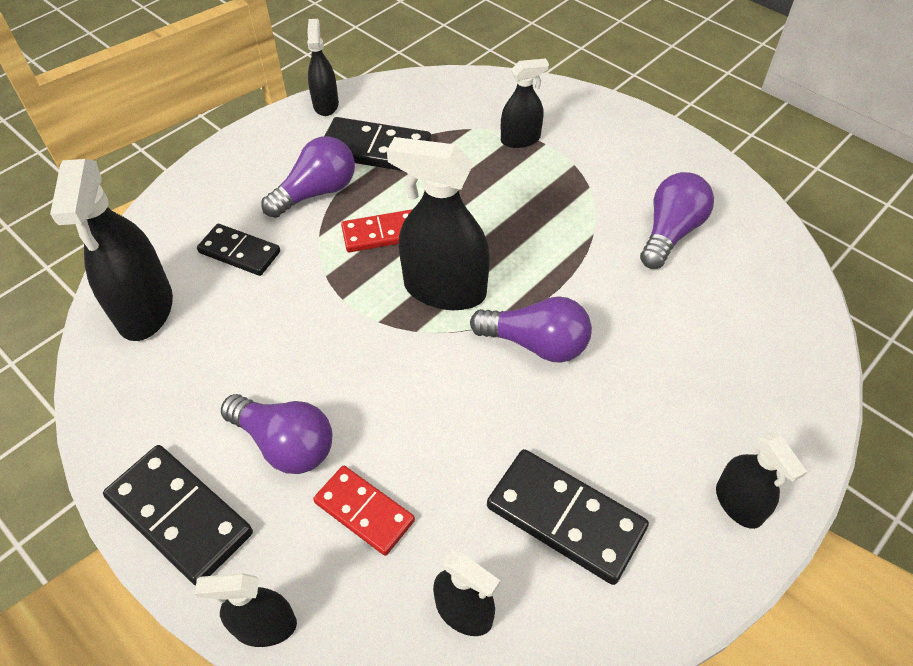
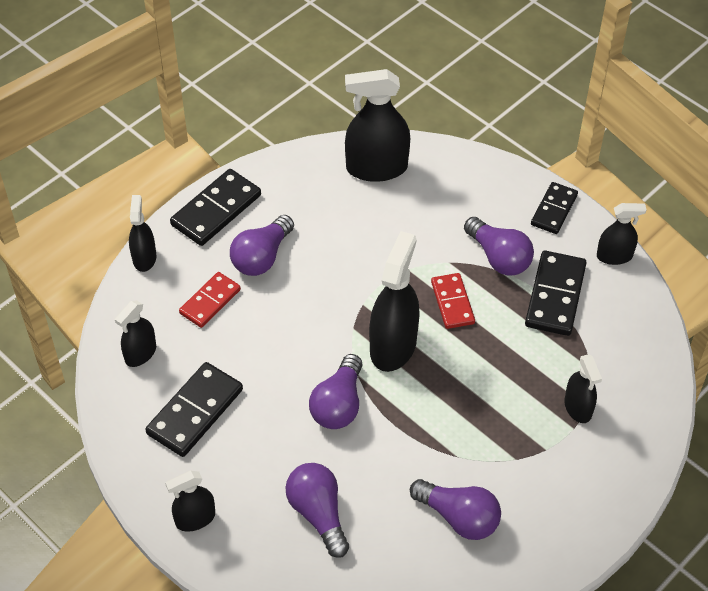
camera: 90 degrees right, 0 degrees up
(239, 252) = (431, 214): black domino -> black domino (554, 210)
(696, 360) = (318, 514): none -> purple light bulb

